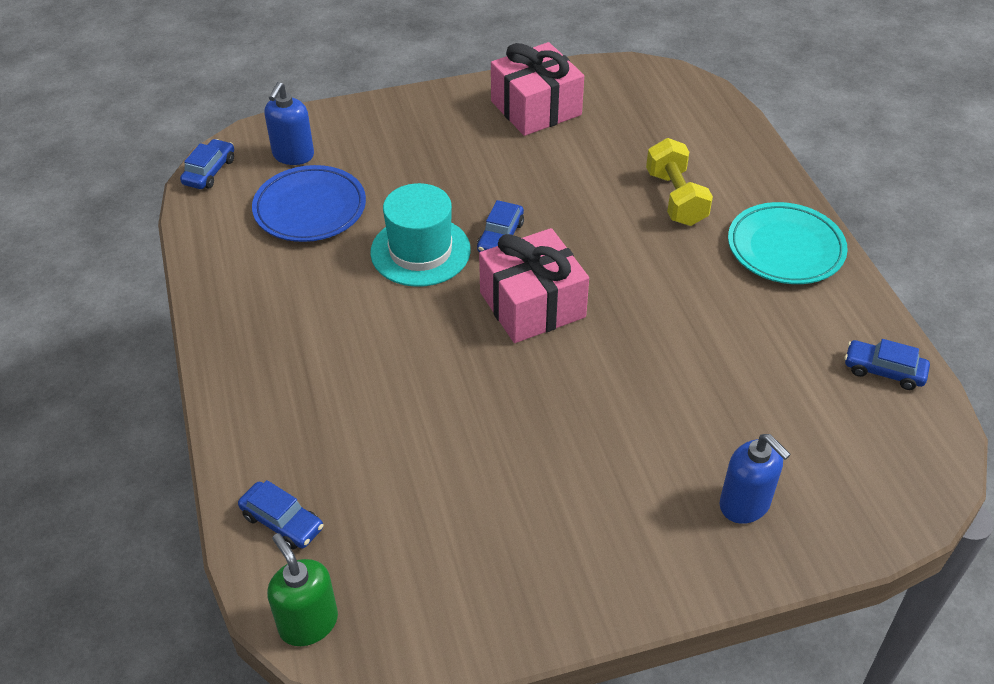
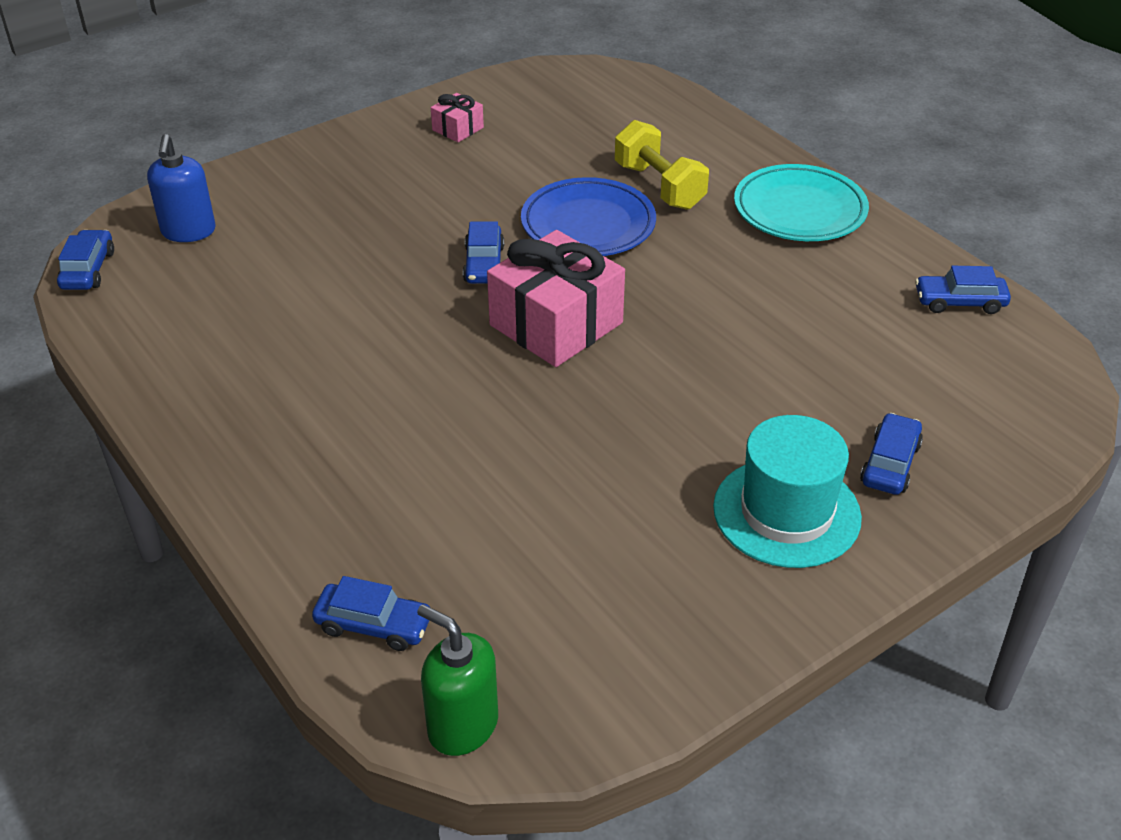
camera: 20 degrees left, 5 degrees down
(310, 209) = (239, 283): blue plate -> blue plate (588, 225)
(420, 251) = (397, 298): turquoise hat -> turquoise hat (786, 512)
(536, 108) = (458, 129): pink gift -> pink gift, size x0.46
(745, 504) = (890, 464): blue soap dispenser -> blue car

